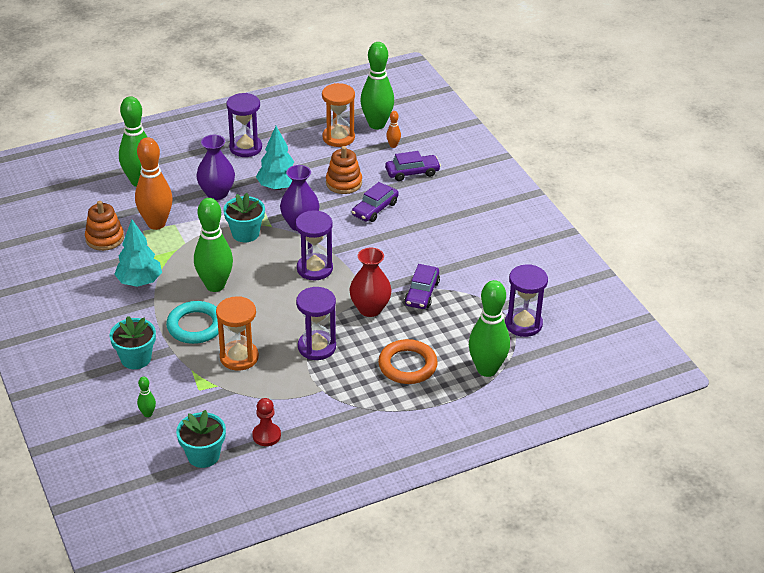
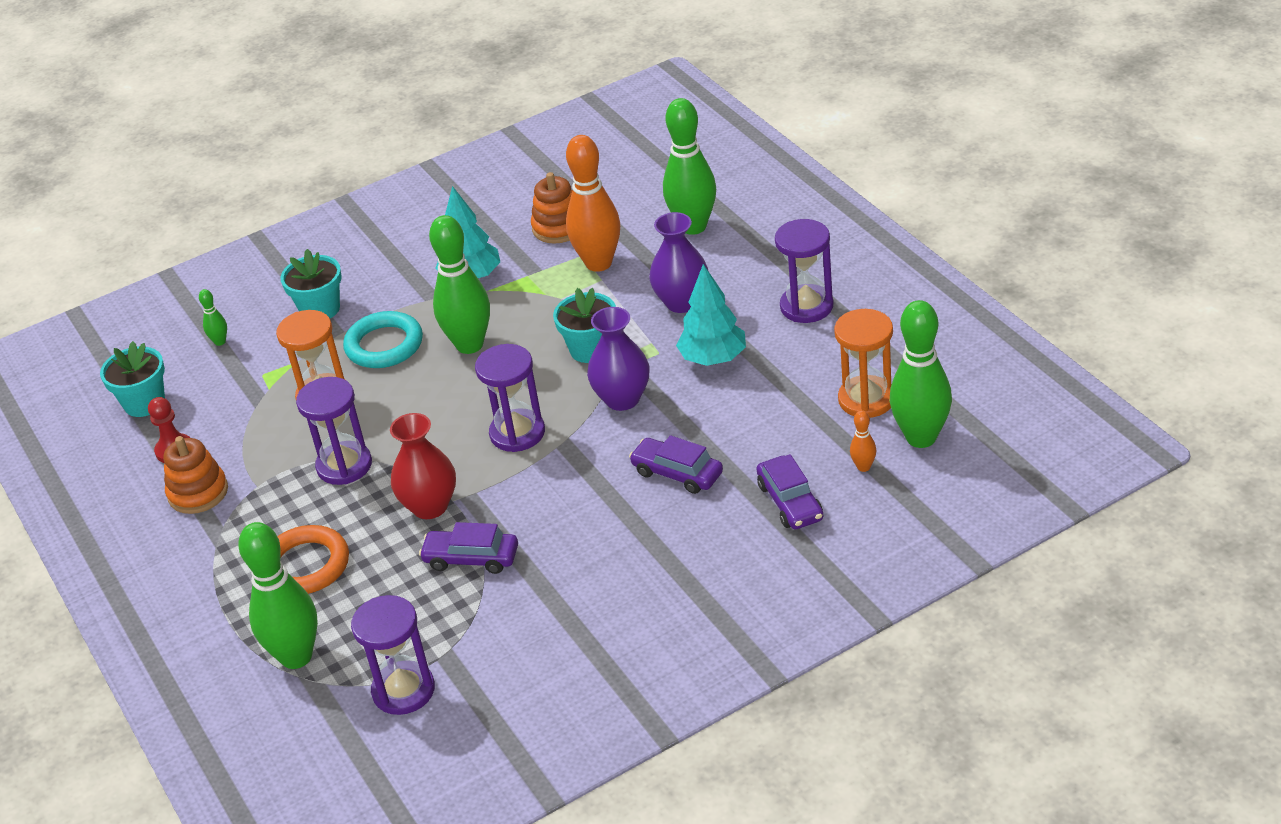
camera: 90 degrees right, 0 degrees up
(344, 183) = (739, 427): orange stacking toy -> orange stacking toy (198, 493)

